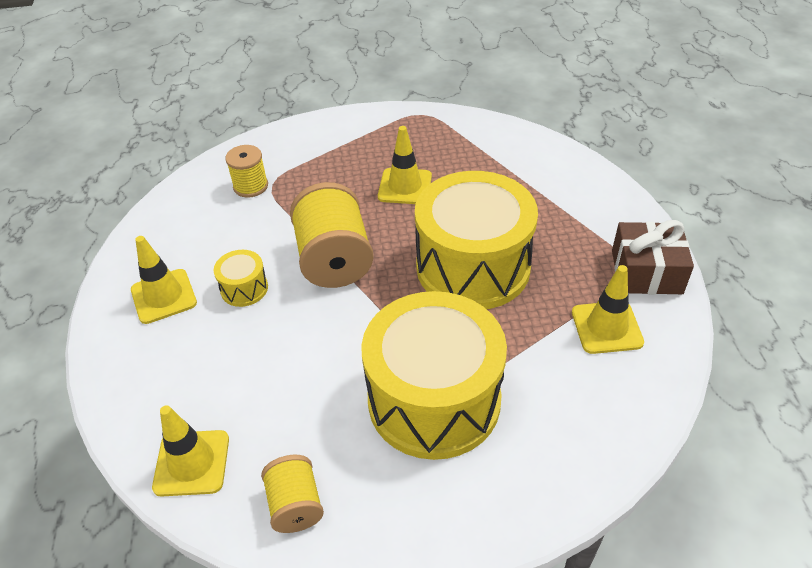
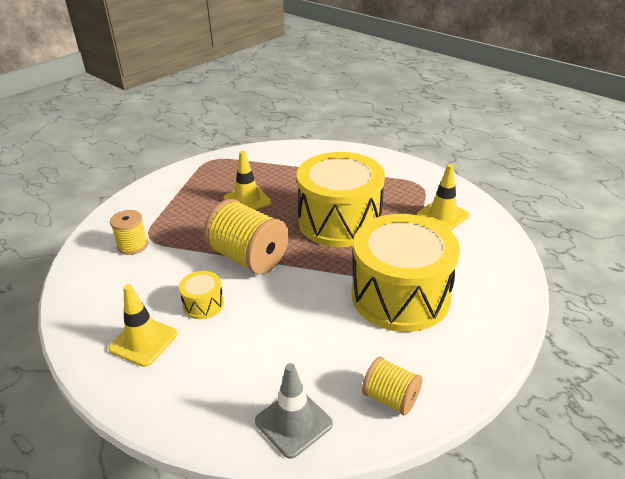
camera: 40 degrees left, 10 degrees down
(192, 463) = (293, 422): yellow traffic cone -> grey traffic cone
(646, 272) = (430, 182): brown gift -> none

